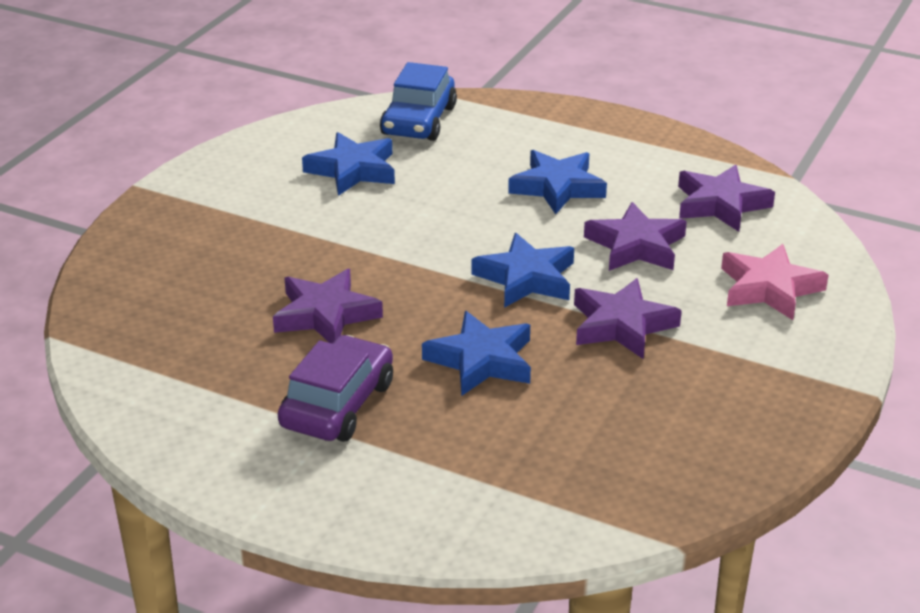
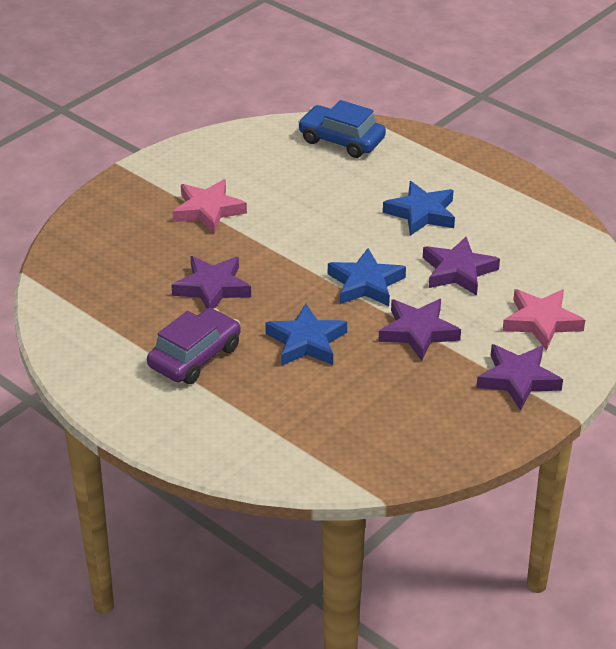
camera: 15 degrees right, 5 degrees up
(281, 222) = (208, 210): none -> pink star
(353, 170) = (276, 175): blue star -> none
(418, 121) = (341, 140): blue car -> blue car turned 90 degrees clockwise
(720, 204) = (539, 247): purple star -> purple star (518, 379)

